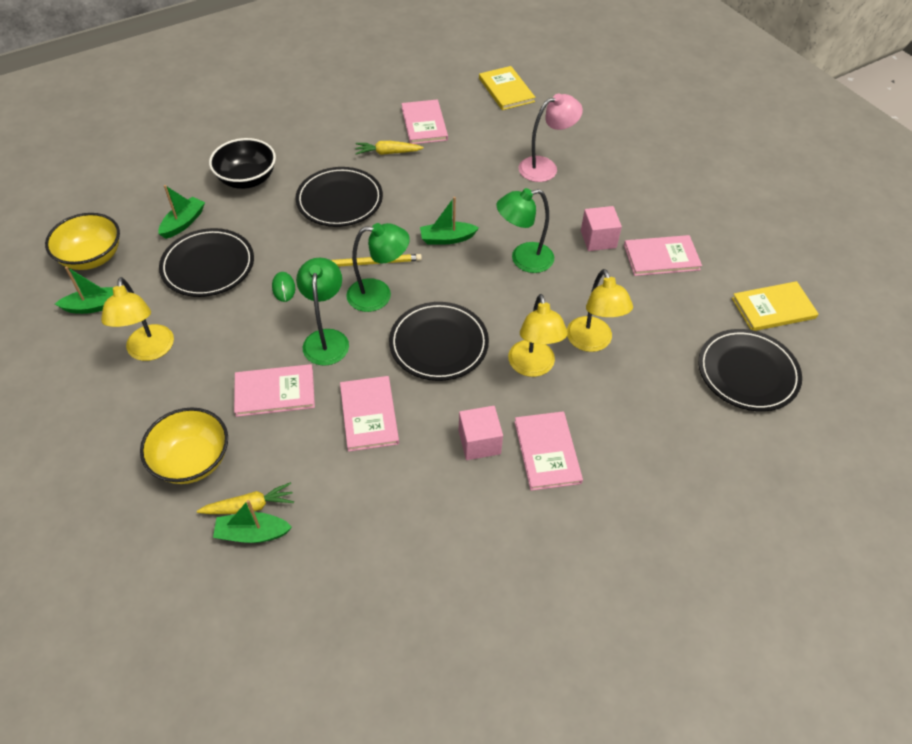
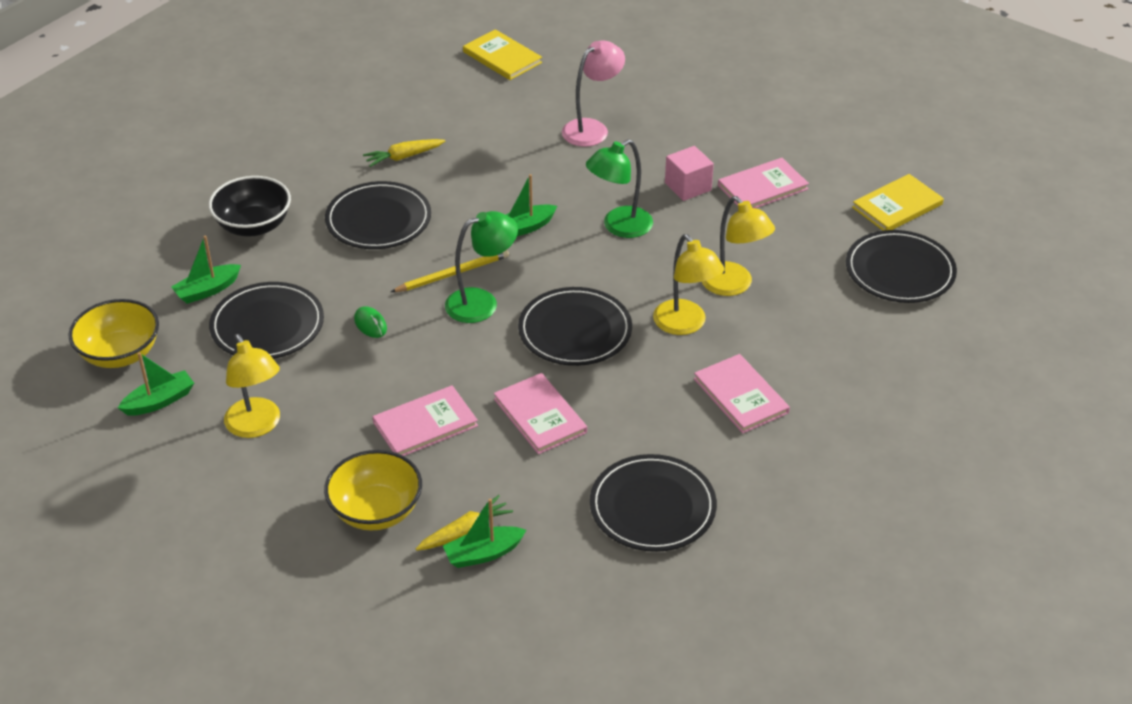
camera: 20 degrees left, 10 degrees down
(183, 223) = (207, 290): green boat -> green boat turned 135 degrees counterclockwise
(326, 339) = (450, 359): green lamp -> none
(415, 539) = (652, 507): none -> black plate
(424, 124) = (428, 116): pink book -> none
(479, 442) = (668, 407): pink cube -> none

